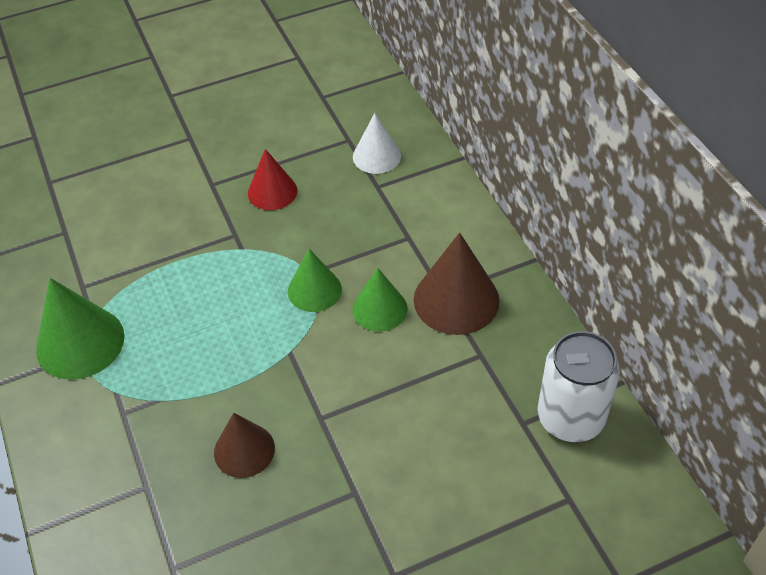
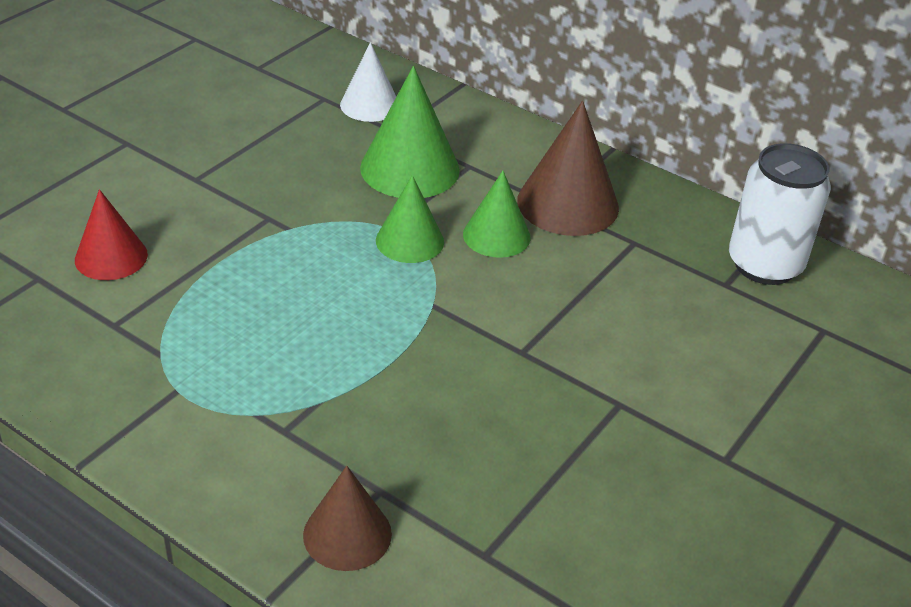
camera: 35 degrees left, 10 degrees down
(80, 342) = (163, 381): green cone -> green cone (410, 168)
(244, 450) = (465, 412): brown cone -> brown cone (347, 534)
(272, 191) = (278, 166): red cone -> red cone (111, 257)

